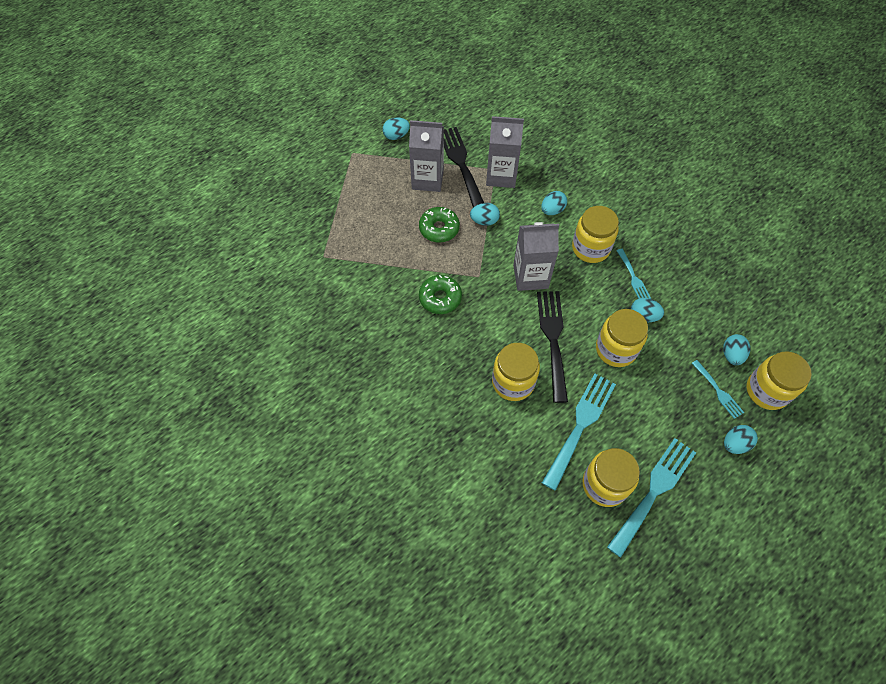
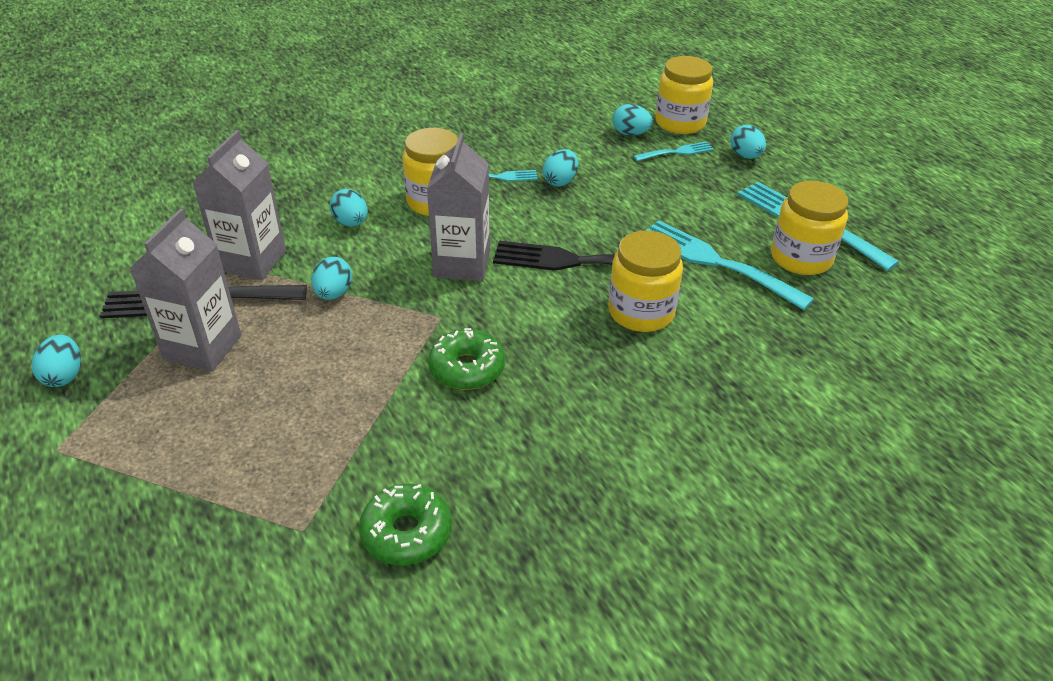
camera: 80 degrees left, 20 degrees down
(439, 229) = (321, 349): green donut -> green donut (406, 533)
(616, 349) = (605, 212): yellow jar -> none

